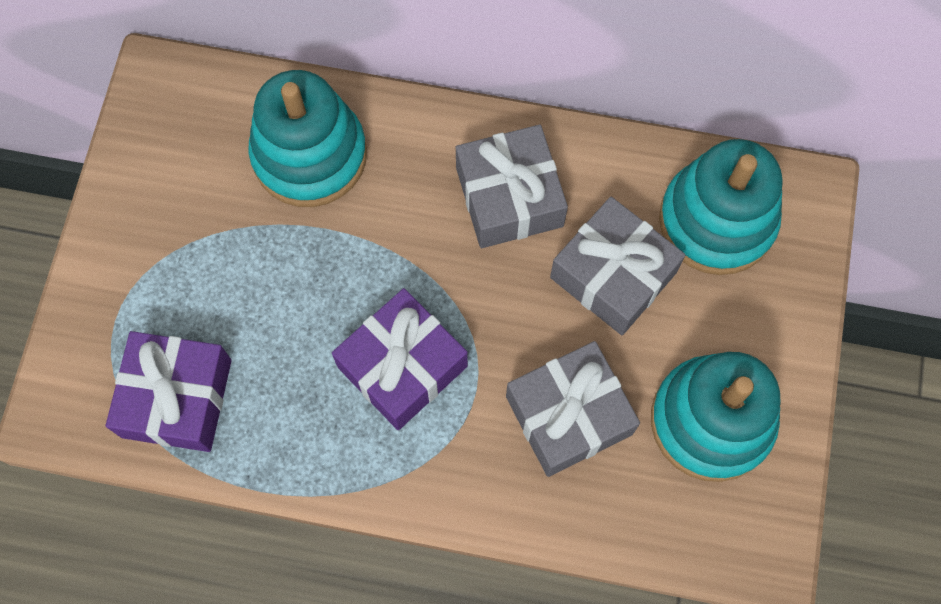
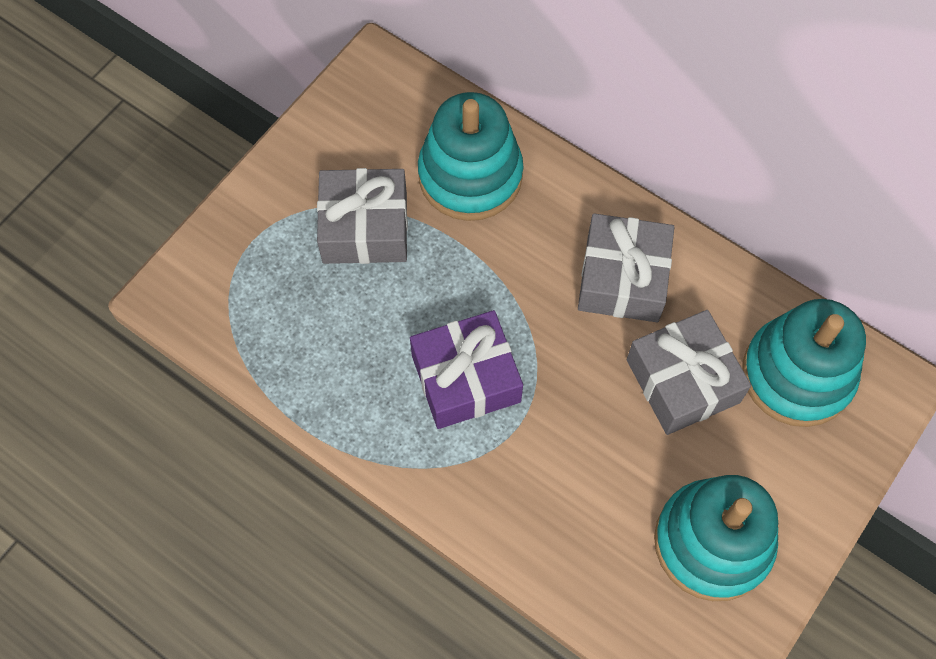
camera: 25 degrees right, 5 degrees down
(177, 398) = (271, 324): purple gift -> none
(568, 415) = (588, 481): grey gift -> grey gift (365, 227)

